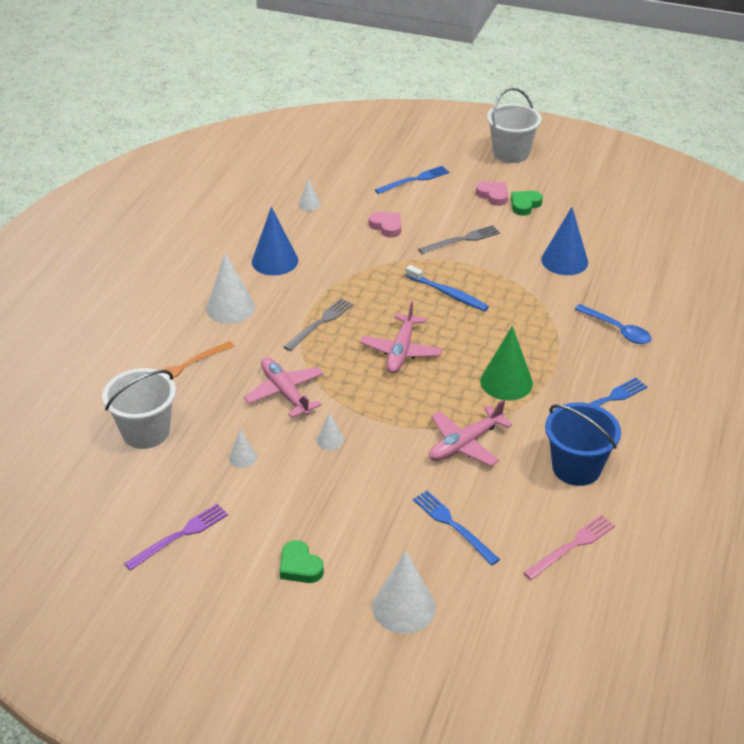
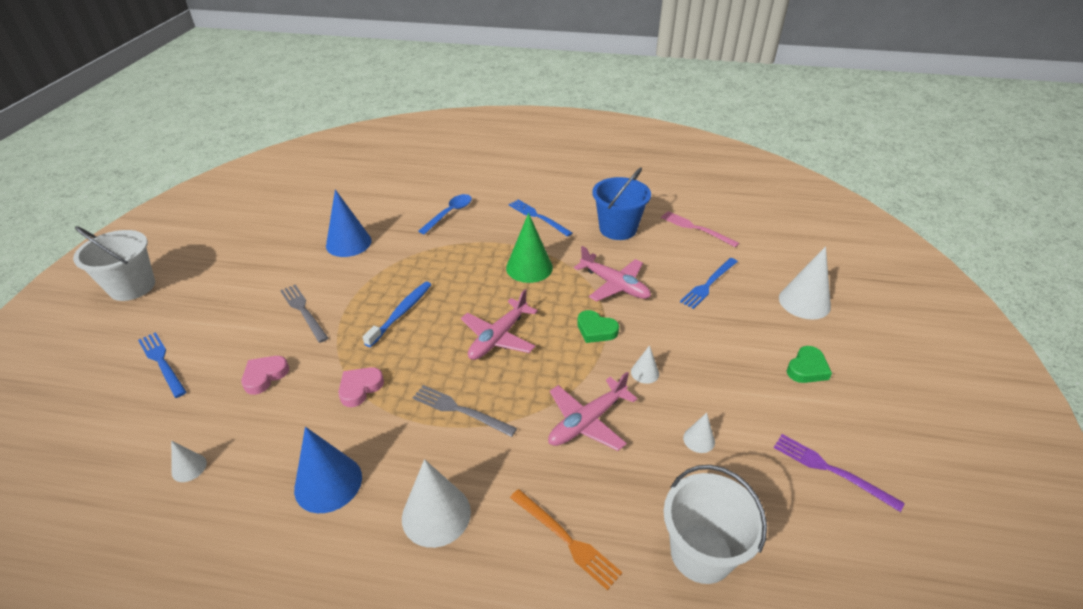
camera: 100 degrees left, 0 degrees up
(401, 351) = (498, 337): pink plane -> pink plane turned 120 degrees clockwise
(493, 195) = (219, 294): pink heart -> pink heart (360, 388)
(525, 205) = (245, 271): green heart -> green heart (596, 330)

